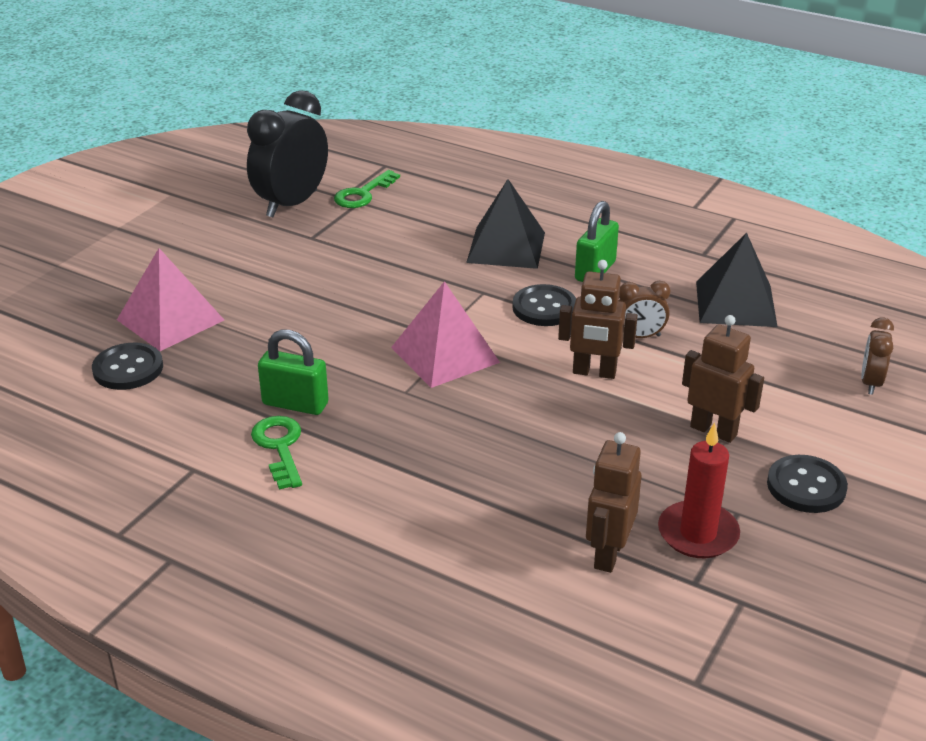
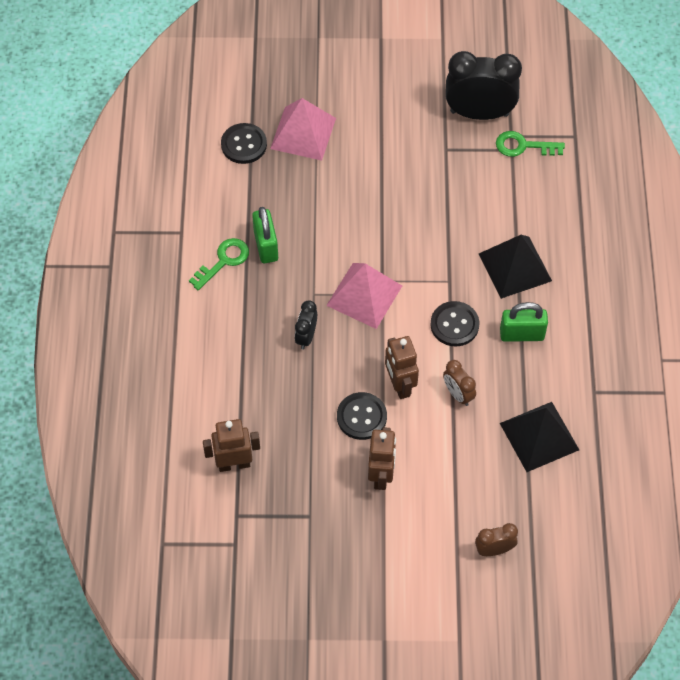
camera: 60 degrees right, 25 degrees up
(462, 419) = (306, 336): none -> black clock
(698, 533) = (278, 502): red candle -> none
(806, 486) = (357, 545): black button -> black button (361, 417)

